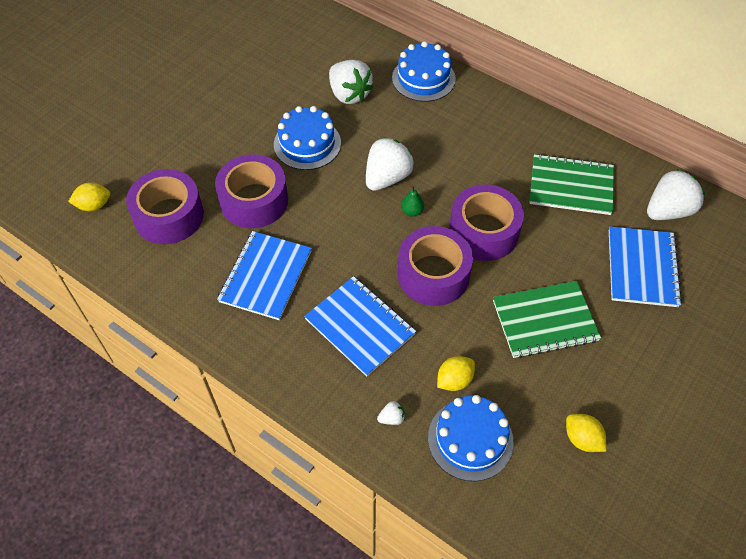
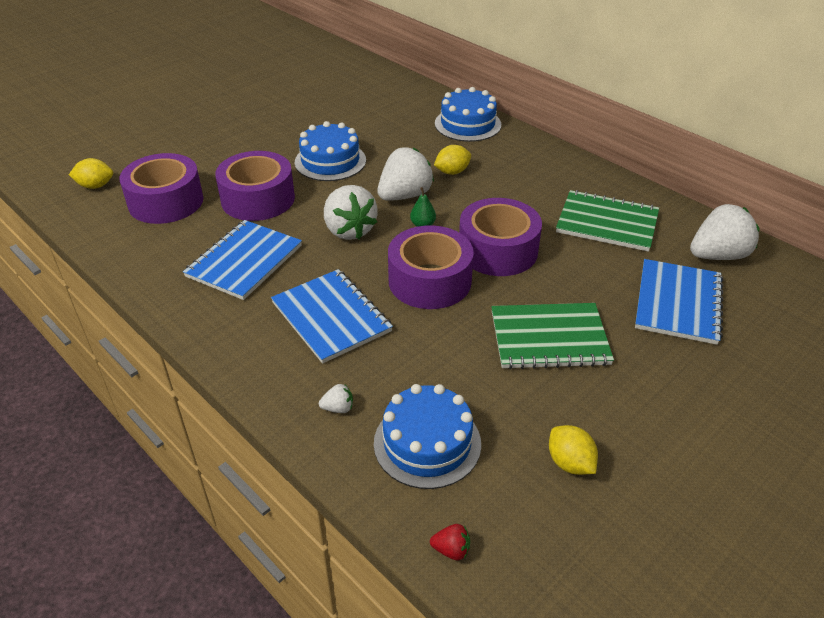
camera: 10 degrees right, 15 degrees down
(349, 94) = (387, 129): white strawberry -> white strawberry (349, 230)
(454, 380) = (425, 381): yellow lemon -> yellow lemon (452, 172)
(510, 529) = (451, 550): none -> red strawberry

